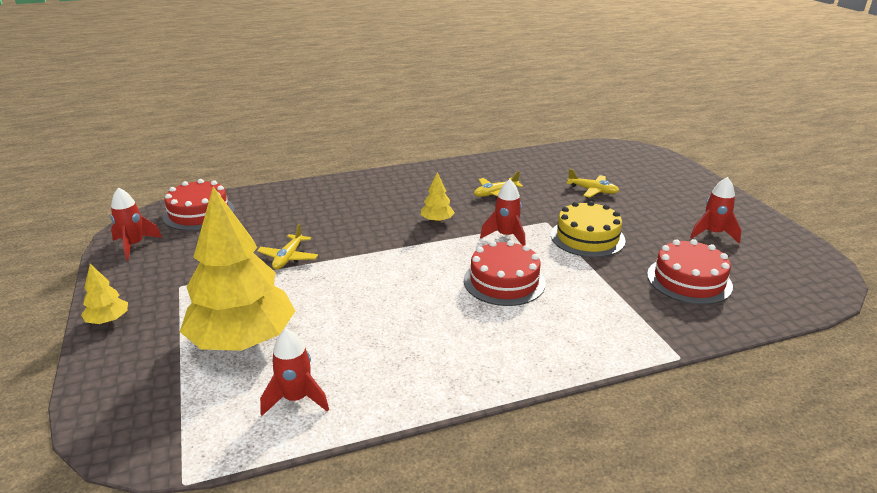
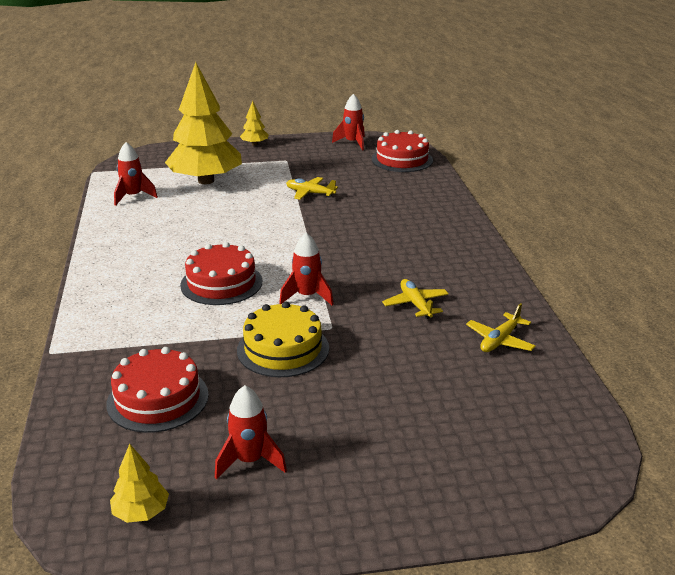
camera: 100 degrees right, 0 degrees up
(437, 221) = (355, 261): yellow tree -> yellow tree (141, 512)
(593, 190) = (411, 383): yellow plane -> yellow plane (500, 340)

